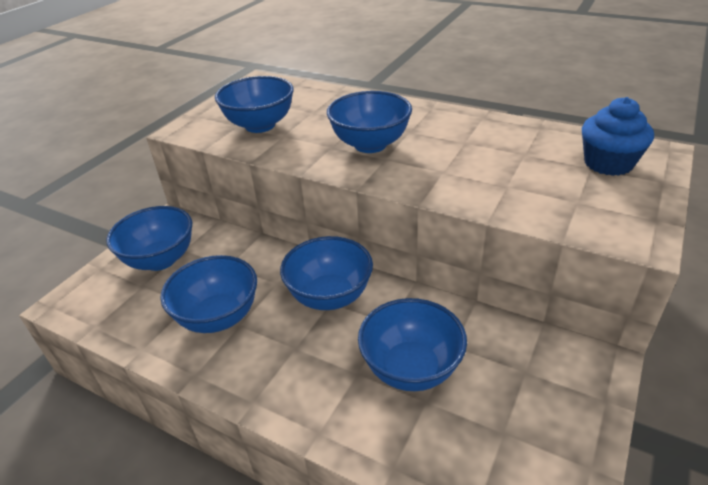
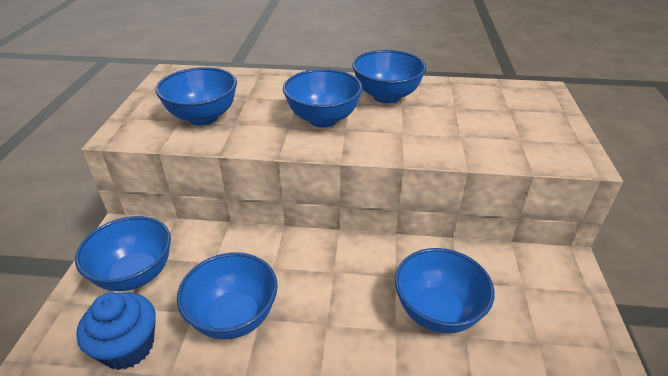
camera: 25 degrees left, 0 degrees up
(330, 296) = (330, 266): blue bowl -> blue bowl (386, 96)
(608, 163) = (518, 104): blue cupcake -> blue cupcake (128, 346)

